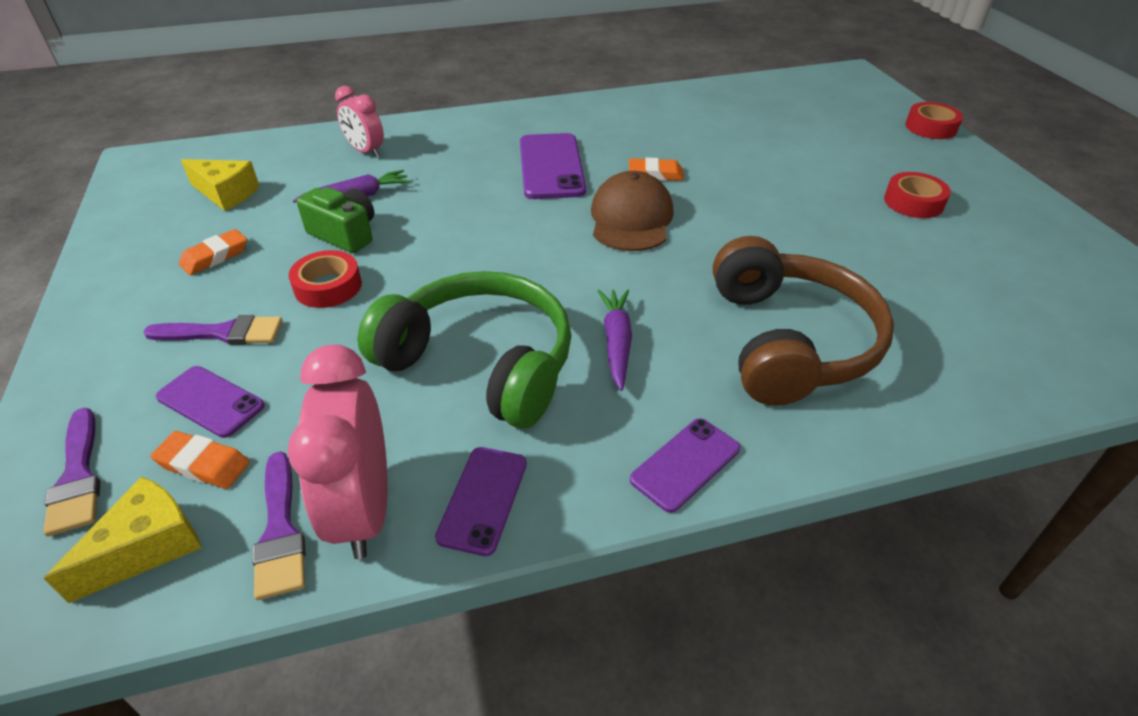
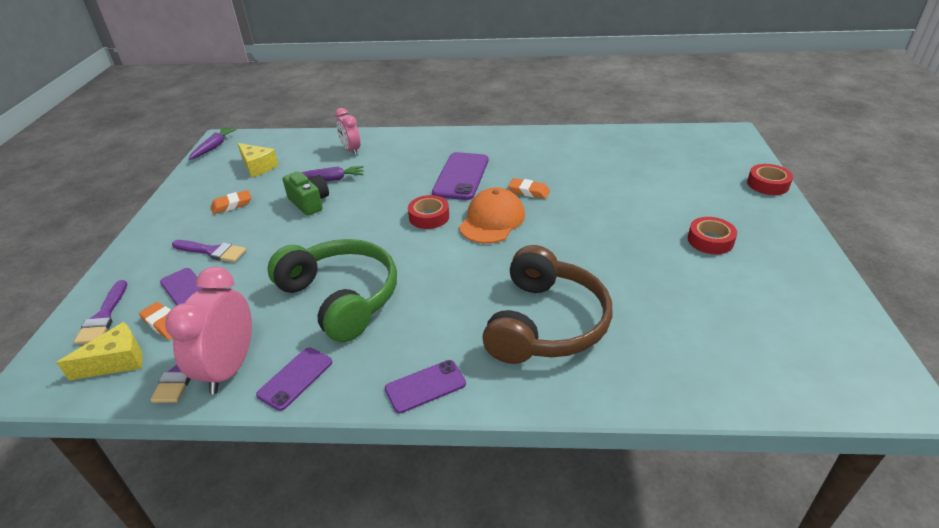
camera: 20 degrees right, 5 degrees down
(328, 286) = (282, 234): red tape -> red tape (429, 217)
(616, 342) = (431, 301): purple carrot -> purple carrot (214, 147)
(631, 218) = (492, 220): brown cap -> orange cap

